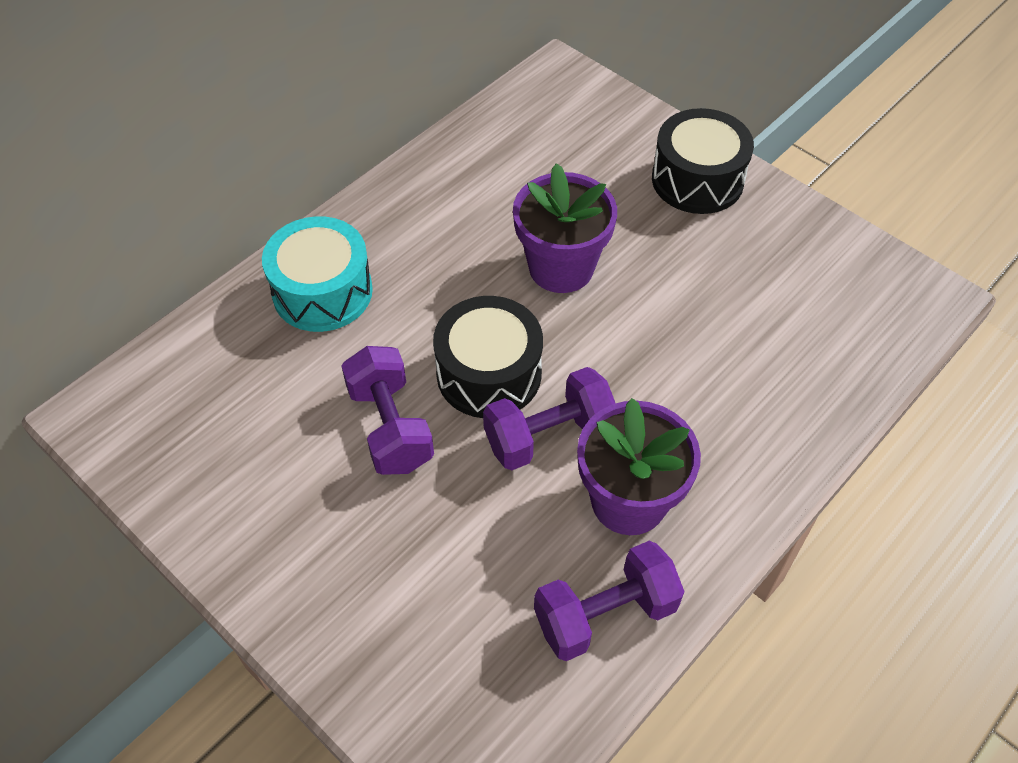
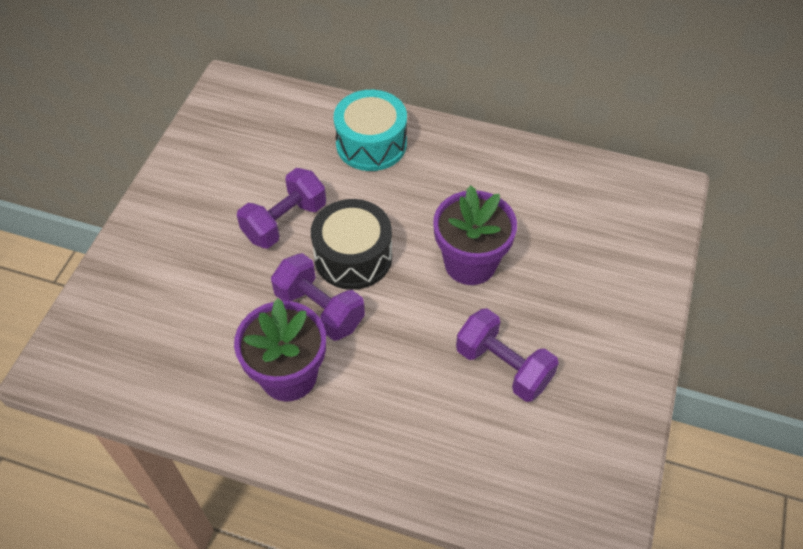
camera: 65 degrees right, 0 degrees up
(605, 614) = (196, 391): purple dumbbell -> purple dumbbell (503, 366)
(697, 180) = (618, 320): black drum -> none

